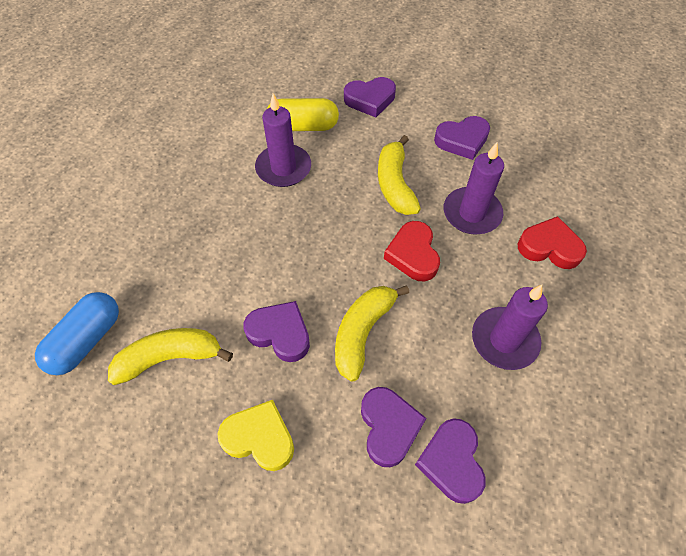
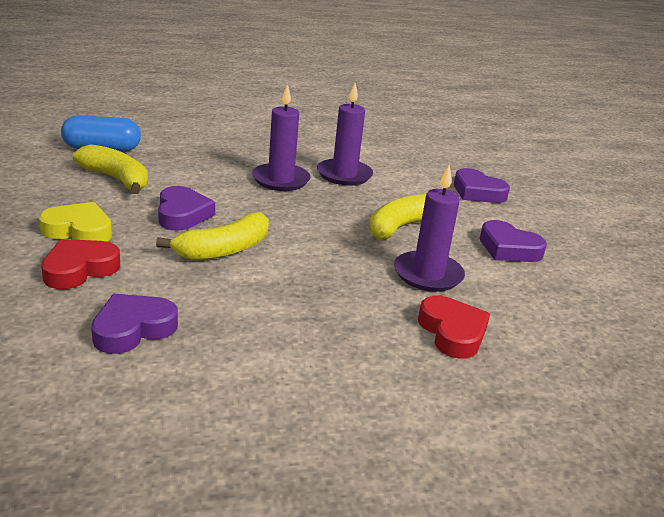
camera: 50 degrees right, 30 degrees down
(259, 438) = (79, 230): yellow heart -> yellow heart turned 60 degrees counterclockwise
(303, 126) = (399, 172): yellow capsule -> none
(362, 332) = (223, 250): yellow banana -> yellow banana turned 150 degrees clockwise
(388, 427) = (140, 286): purple heart -> none
(413, 254) = (336, 254): red heart -> red heart (79, 269)
(504, 340) = (300, 329): purple candle -> purple candle (280, 180)

